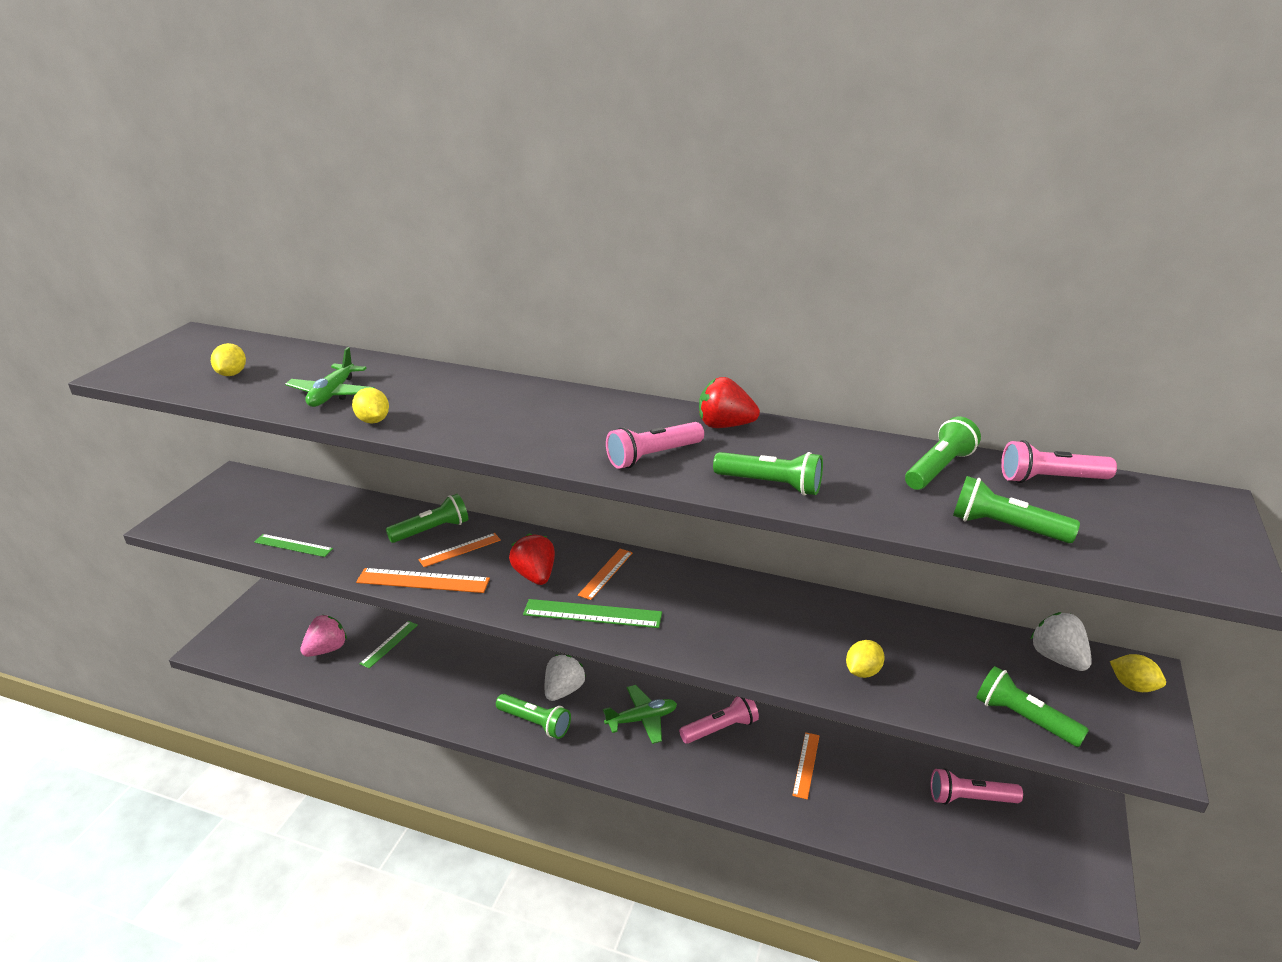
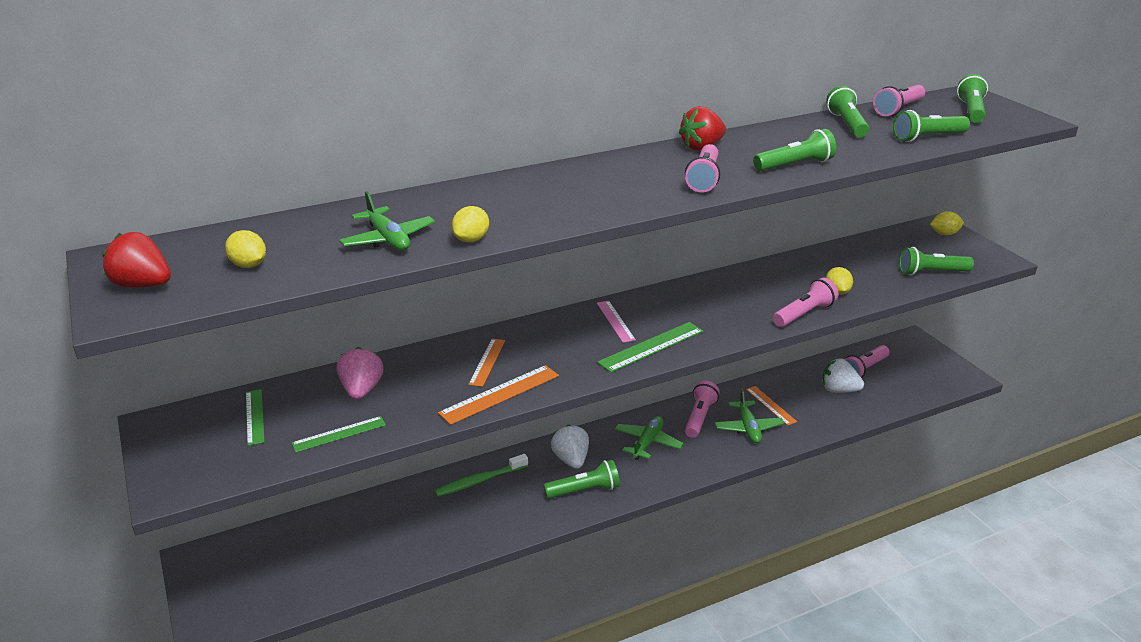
camera: 45 degrees left, 0 degrees up
(326, 649) = (334, 555): pink strawberry -> pink strawberry (361, 390)
(373, 421) = (471, 240): yellow lemon -> yellow lemon turned 75 degrees counterclockwise
(389, 644) = (385, 517): green ruler -> green ruler (254, 416)
(432, 530) = (438, 362): green flashlight -> green flashlight (971, 111)
(480, 661) = (480, 481): none -> green toothbrush
(535, 576) = (572, 347): red strawberry -> red strawberry (143, 285)
(606, 573) = (615, 321): orange ruler -> pink ruler
(750, 770) = (748, 428): none -> green plane
(785, 672) = (804, 314): none -> pink flashlight
(1057, 658) = (900, 238): white strawberry -> white strawberry (838, 390)

